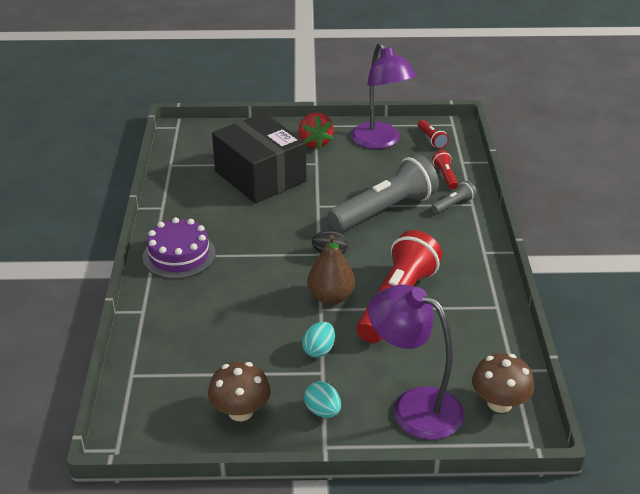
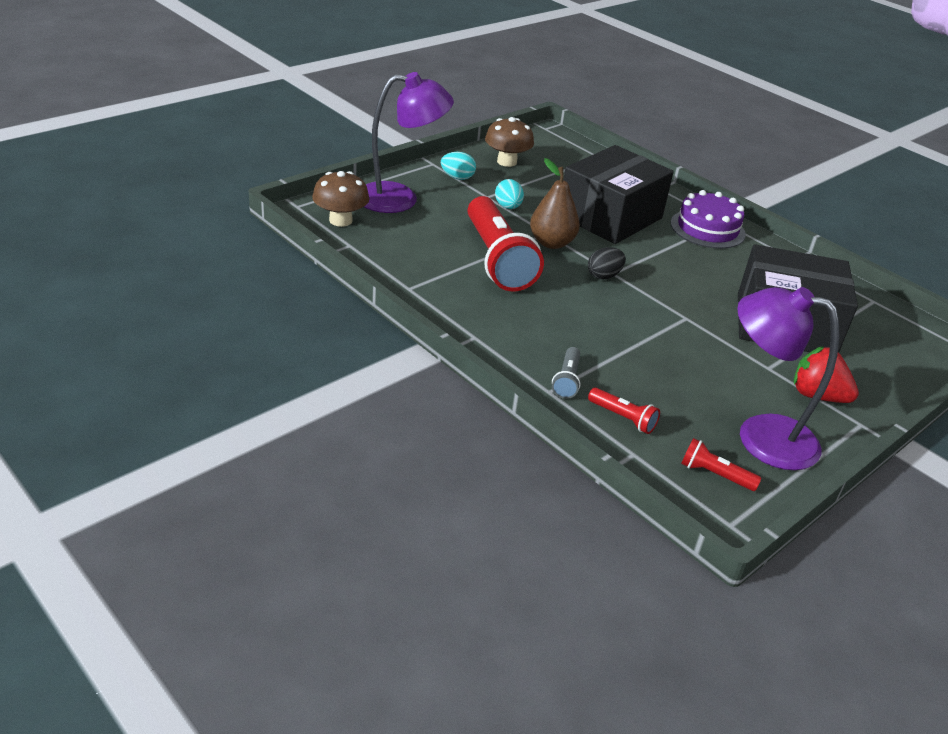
camera: 135 degrees right, 0 degrees up
(241, 300) = (610, 217): none -> black box
(385, 210) = (621, 340): grey flashlight -> none

